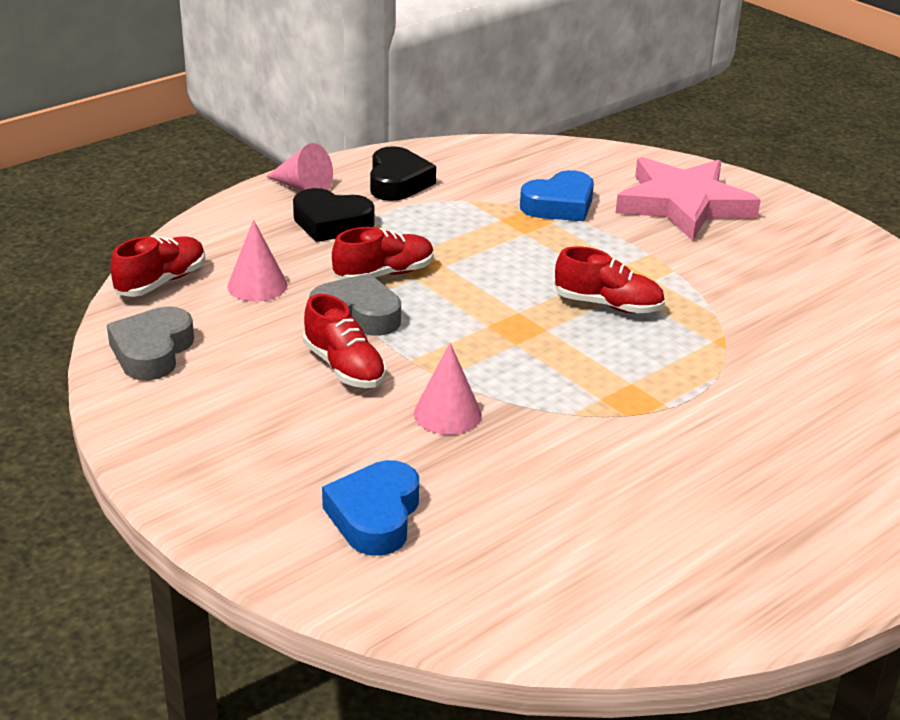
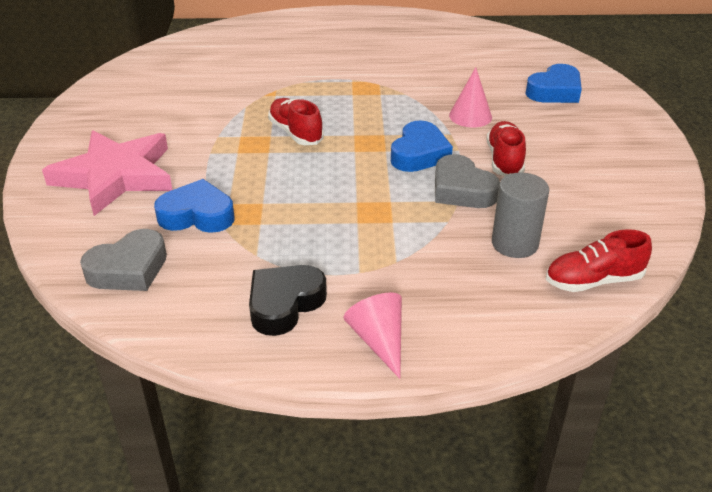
camera: 140 degrees left, 5 degrees up
(152, 351) = (630, 220): grey heart -> grey heart (129, 269)
(257, 285) = (514, 243): pink cone -> grey cylinder
(331, 223) = (397, 281): black heart -> none
(384, 274) = (408, 213): red shoe -> none
(447, 336) = (419, 154): none -> blue heart

